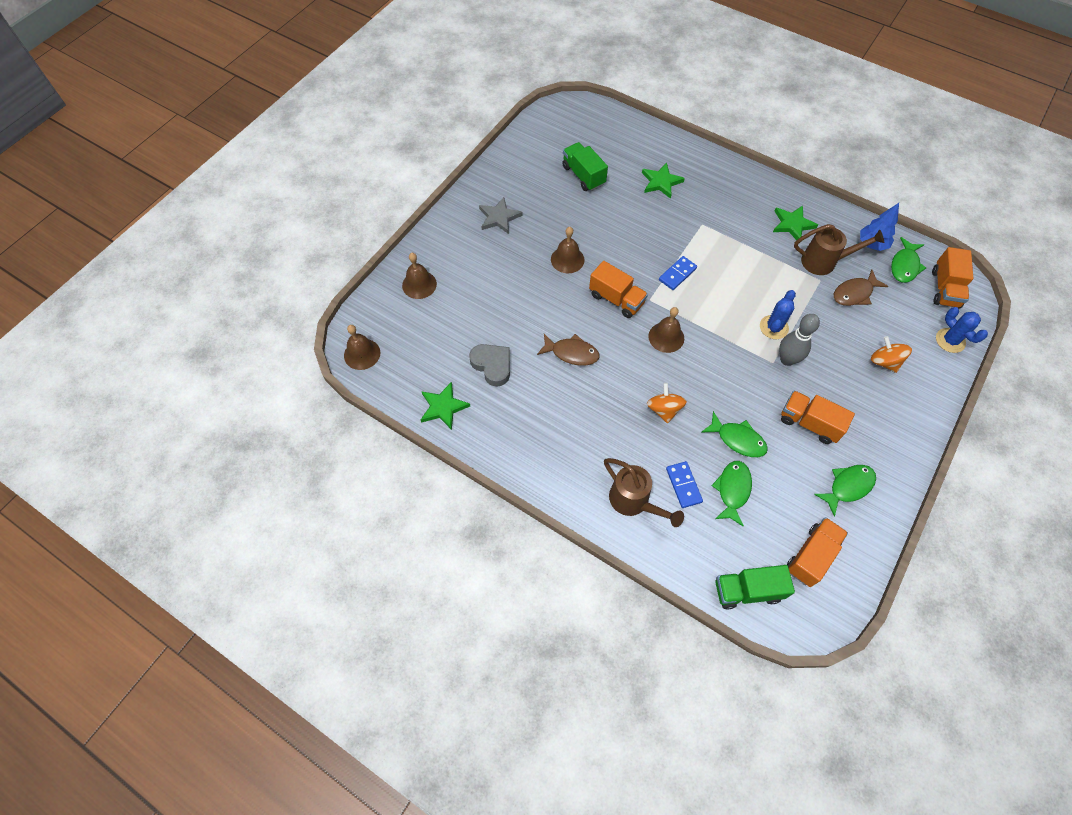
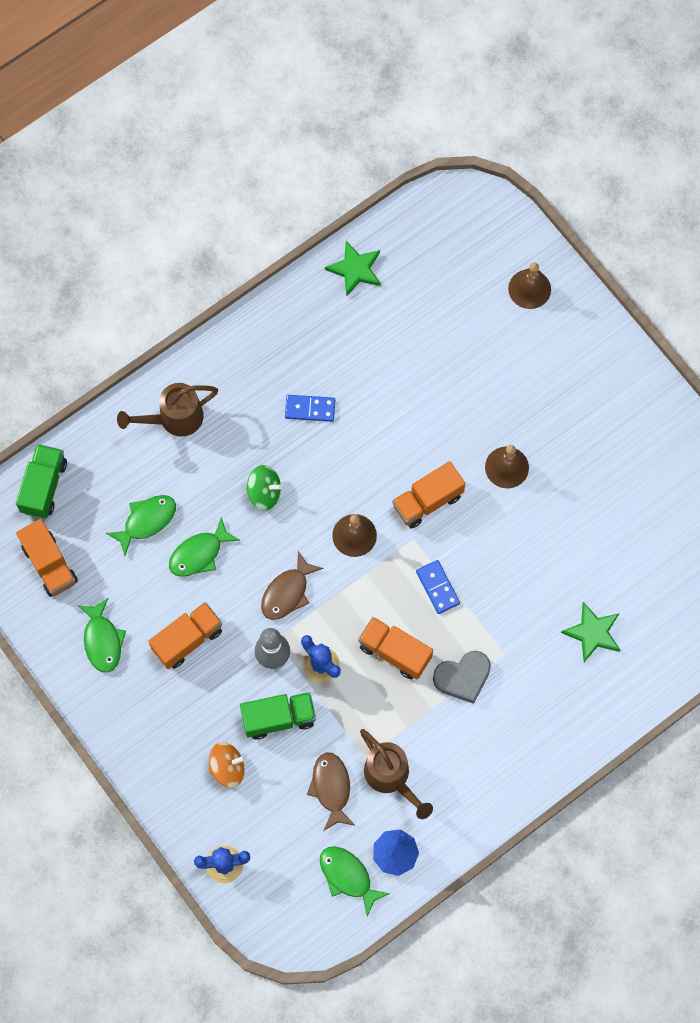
camera: 110 degrees right, 10 degrees up
(362, 354) = (454, 205): brown bell -> none
(492, 365) = (388, 334): grey heart -> grey heart (463, 677)
(499, 217) = (602, 409): grey star -> none
(571, 353) = (372, 423): brown fish -> brown fish (287, 592)
(583, 175) = (638, 538): green truck -> green truck (278, 718)
(664, 409) = (264, 492): orange spinning top -> green spinning top
(683, 485) = (172, 475): blue domino -> blue domino (310, 409)
(732, 490) = (146, 521): green fish -> green fish turned 75 degrees counterclockwise
(792, 224) = (463, 769): green star -> none
(824, 262) = (391, 777): brown watering can -> brown watering can turned 60 degrees counterclockwise
(945, 288) = (296, 906): orange truck -> orange truck (394, 652)

